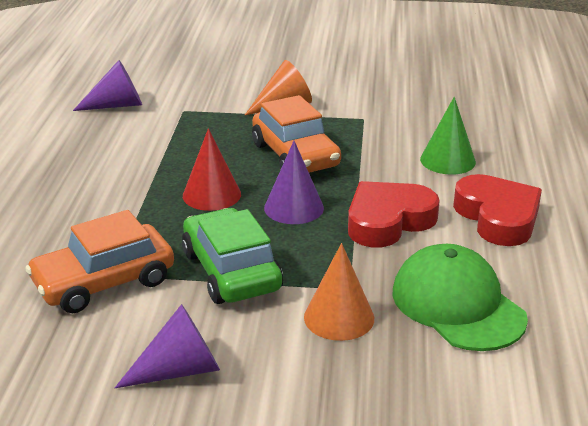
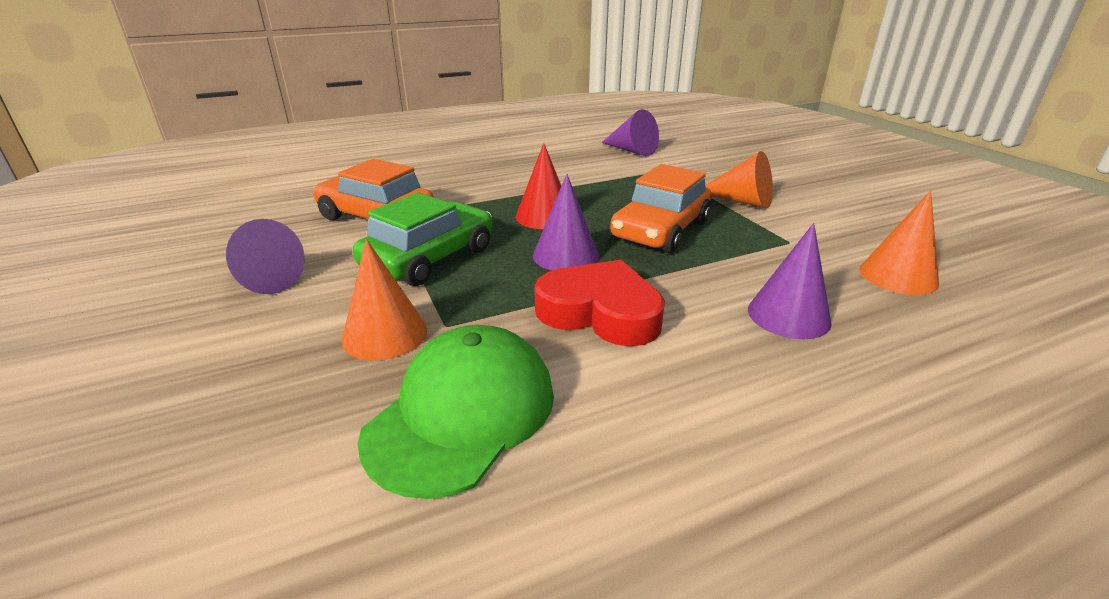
camera: 60 degrees right, 0 degrees up
(437, 108) = (898, 276): none -> orange cone
(447, 160) = (788, 315): green cone -> purple cone
(497, 217) = (706, 392): red heart -> none

